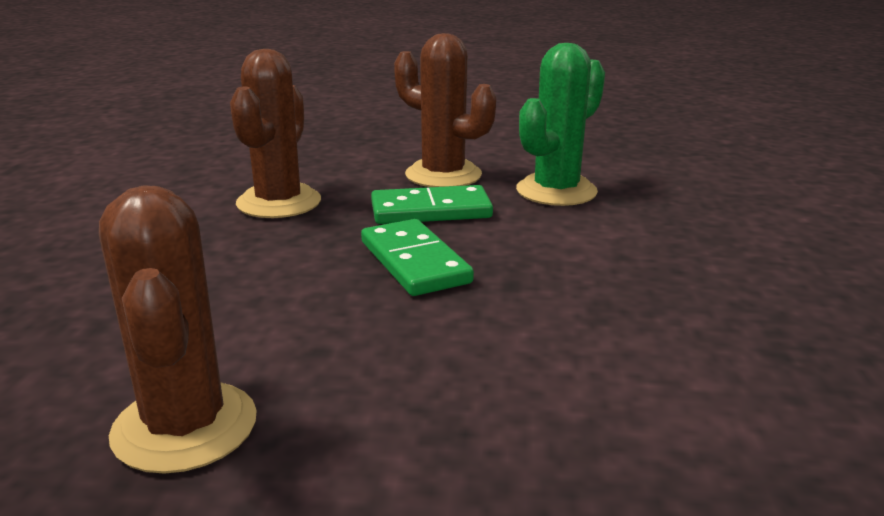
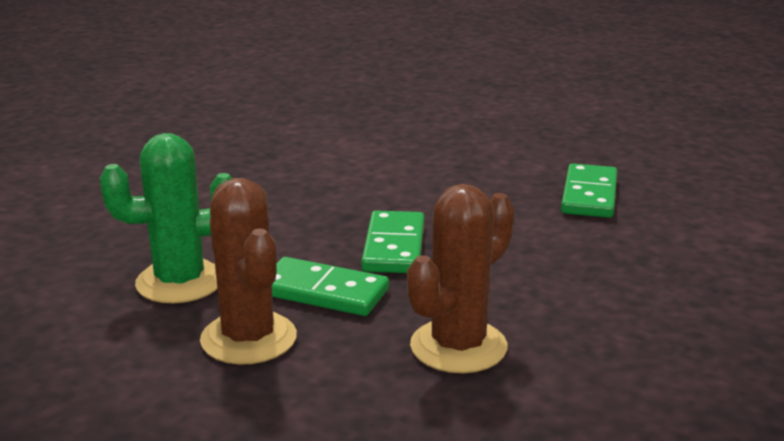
camera: 150 degrees left, 0 degrees up
(185, 427) = (589, 195): brown cactus -> green domino

